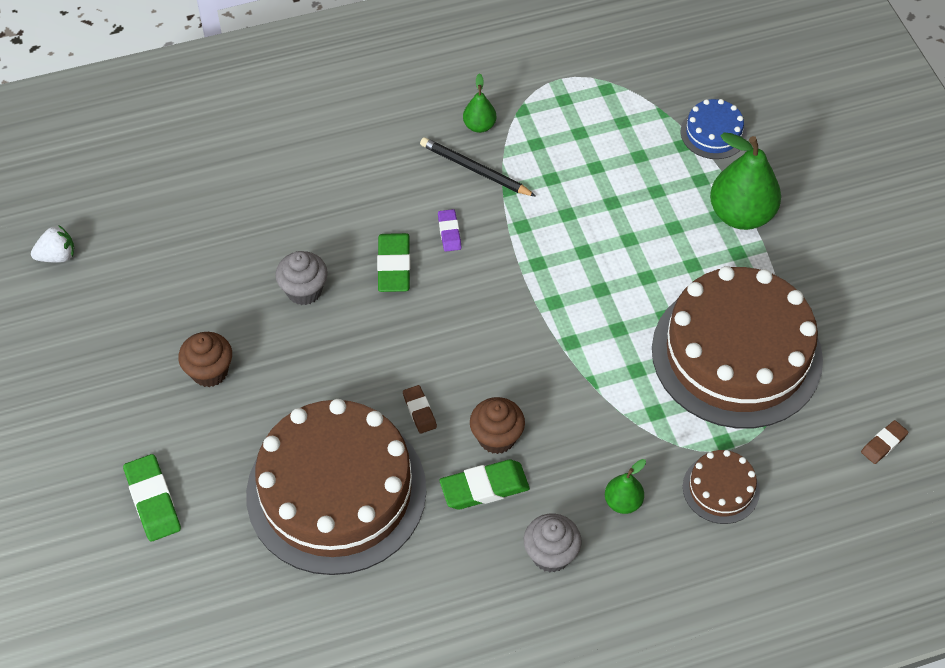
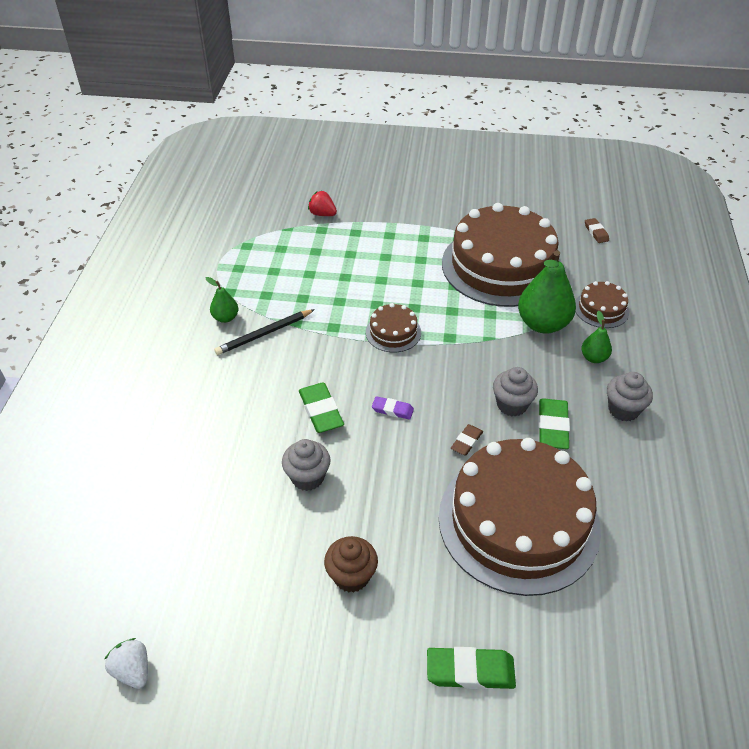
camera: 65 degrees left, 10 degrees down
(57, 256) = (133, 670): white strawberry -> white strawberry turned 45 degrees counterclockwise
(394, 266) = (321, 411): green eraser -> green eraser turned 45 degrees clockwise
(419, 411) = (466, 442): brown eraser -> brown eraser turned 60 degrees counterclockwise
(449, 232) = (311, 368): purple eraser -> purple eraser (392, 410)
(496, 437) = (512, 405): brown cupcake -> grey cupcake
(547, 284) = (393, 332): none -> brown cake
(713, 133) = (322, 214): blue cake -> red strawberry
(740, 215) = (395, 226): green pear -> green pear (543, 324)

